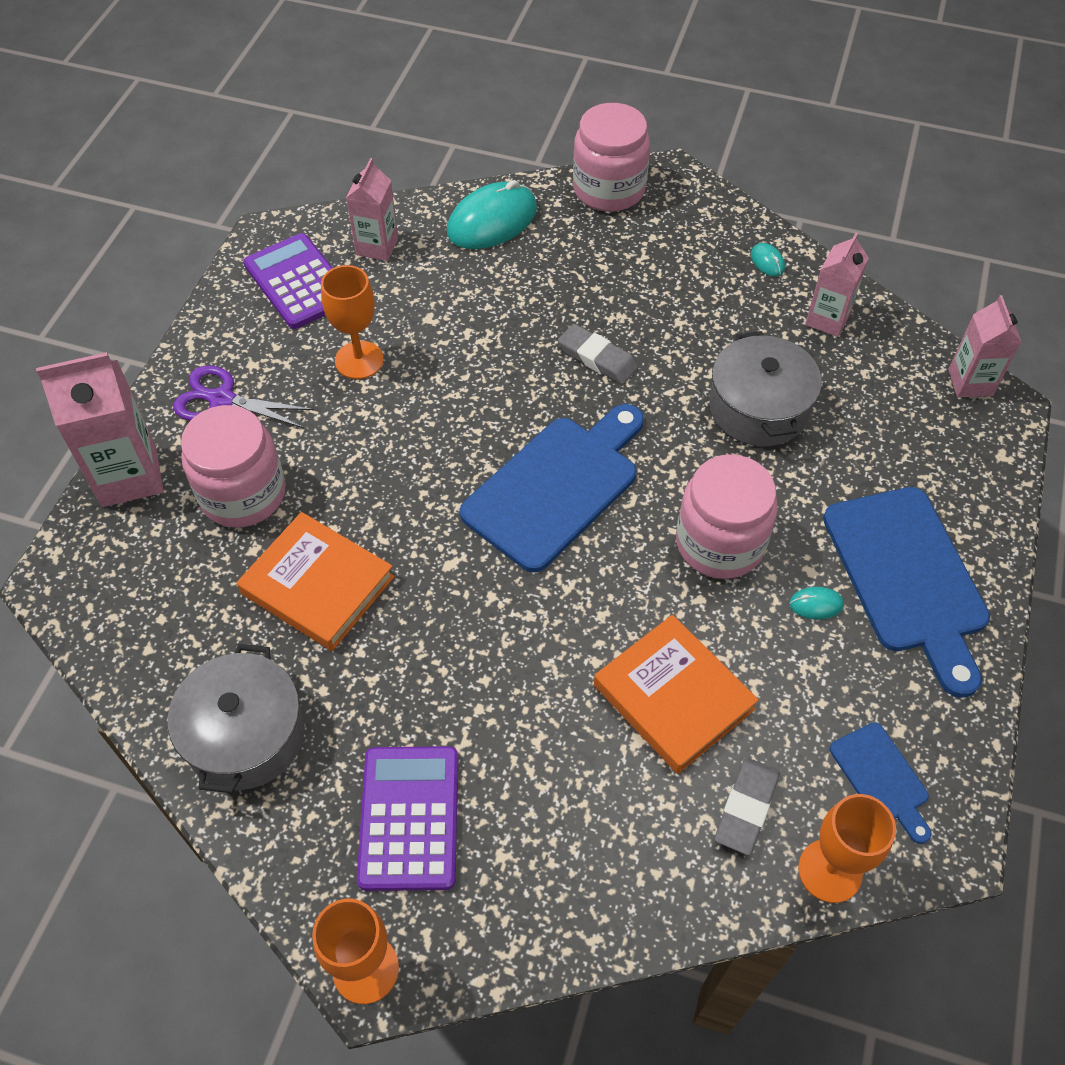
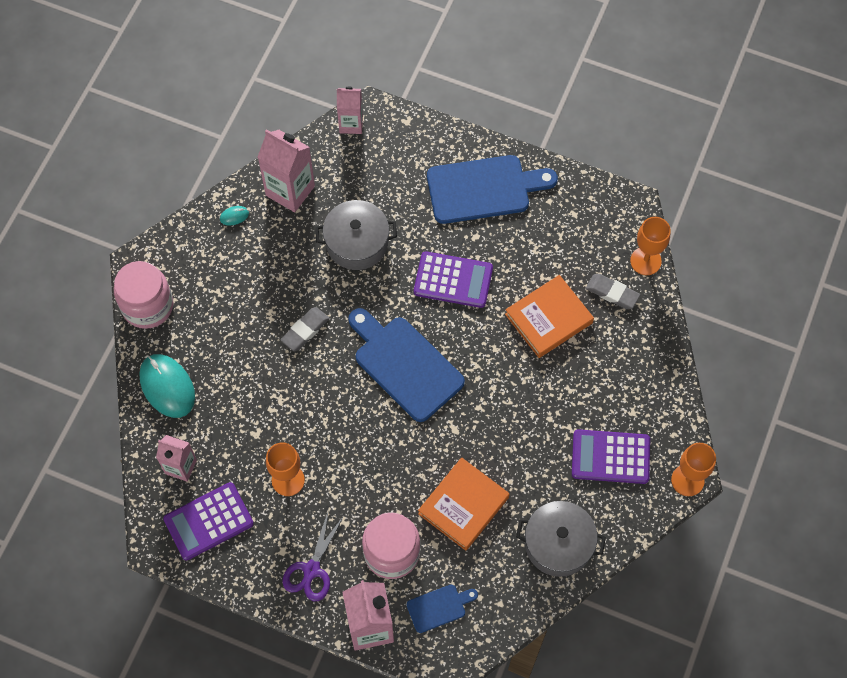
camera: 85 degrees left, 10 degrees up
(719, 543) = (453, 280): pink jar -> purple calculator
(816, 604) = (497, 238): turquoise mouse -> none
(827, 319) = (290, 190): pink carton -> pink carton, size x1.57
(881, 778) = (599, 228): blue cutting board -> blue cutting board (439, 607)

